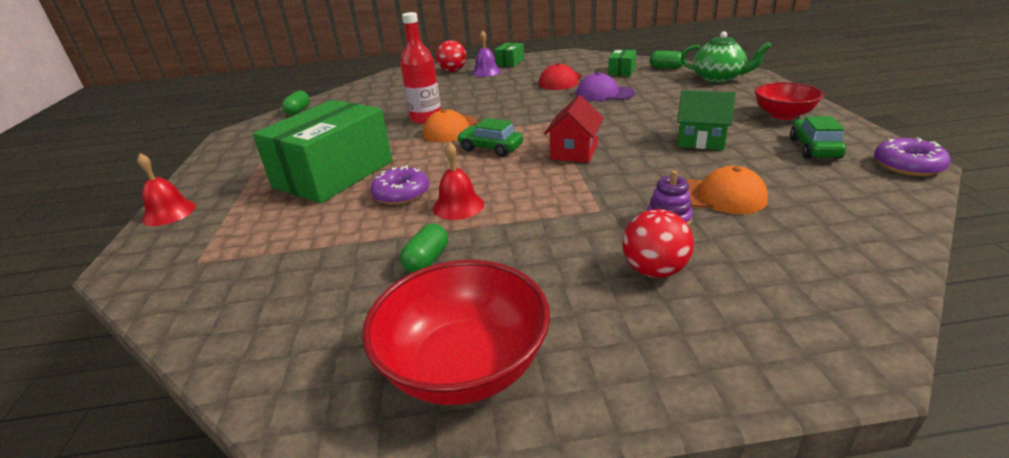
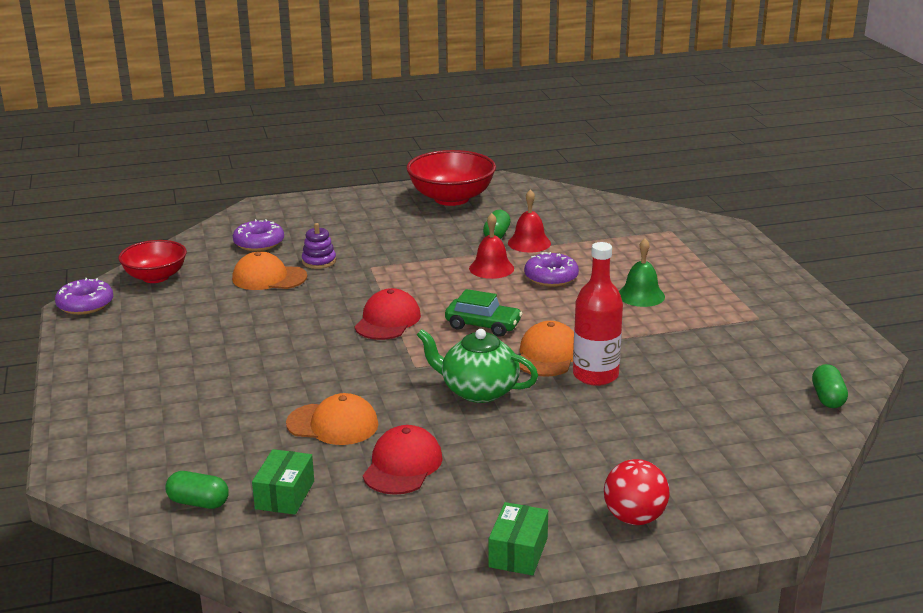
camera: 170 degrees right, 5 degrees down
(169, 212) = (760, 260): red bell -> red bell (529, 243)
(334, 174) = (641, 295): green box -> green bell
(486, 72) = (558, 510): purple bell -> none
(574, 152) = (387, 320): red house -> red cap
(604, 94) = (333, 424): purple cap -> orange cap
(654, 270) = (342, 234): red ball -> none
(701, 140) = (246, 334): green house -> none
(718, 78) = (133, 460): green teapot -> green teapot (478, 391)
(776, 254) = (259, 243): none -> purple donut
(783, 115) = (122, 371): red bowl -> red bowl (155, 277)
(814, 148) = (142, 323): green car -> none

